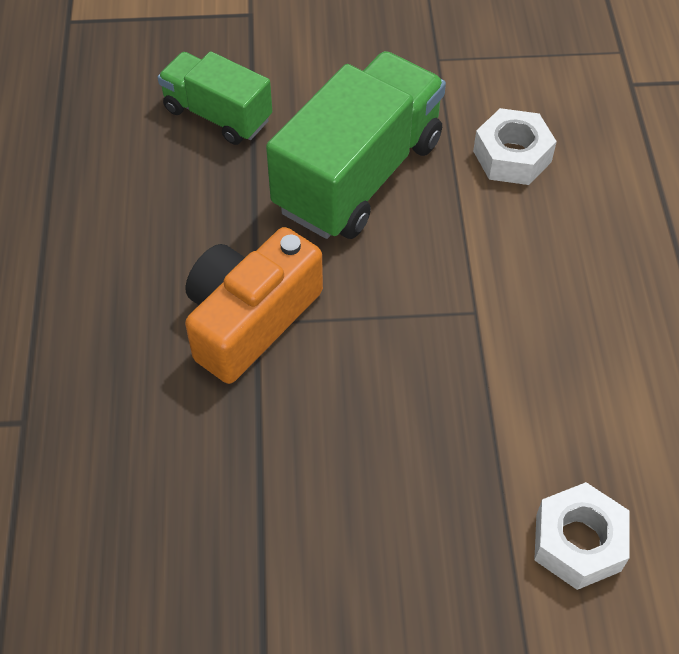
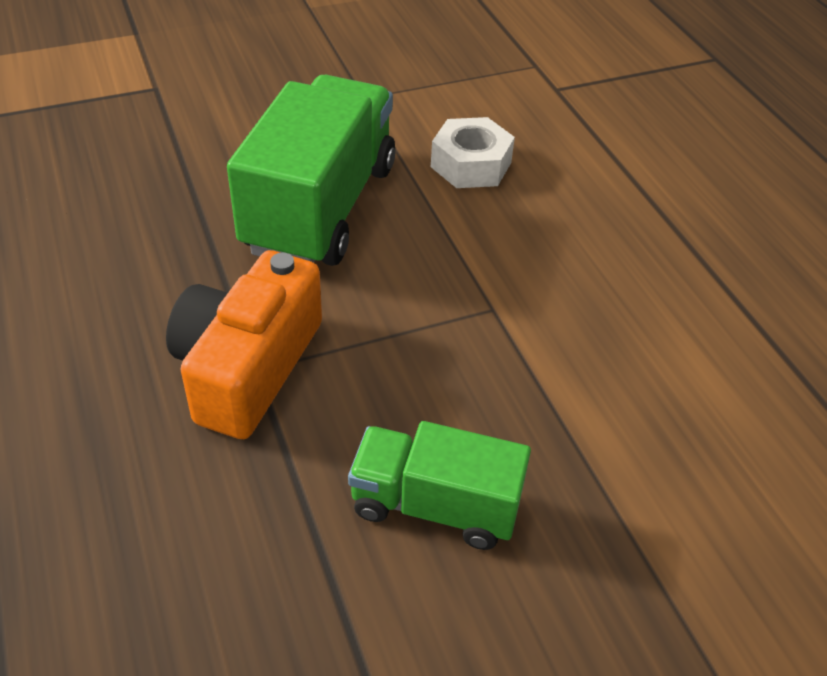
camera: 20 degrees left, 10 degrees down
(217, 115) = (147, 180): green truck -> green truck (435, 505)
(578, 542) = (699, 511): white nut -> none

